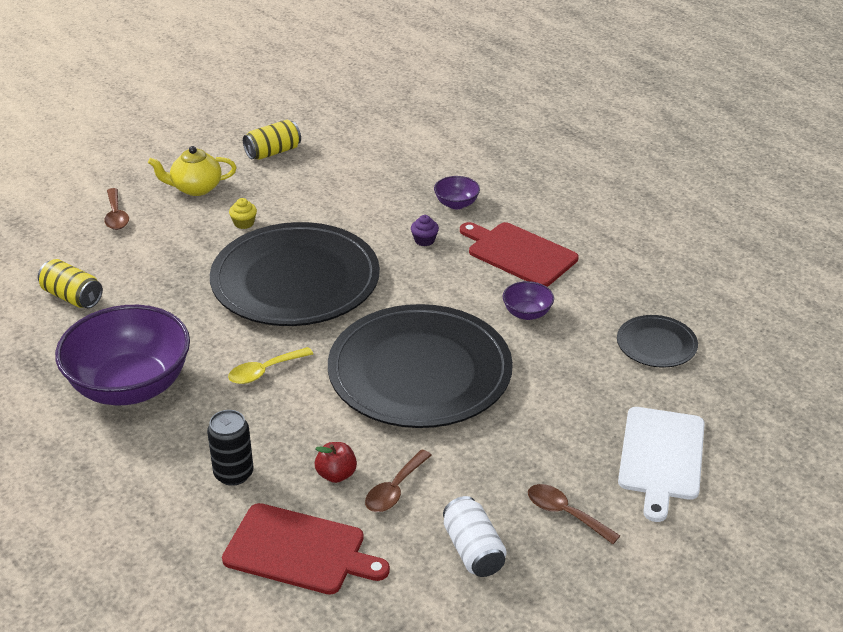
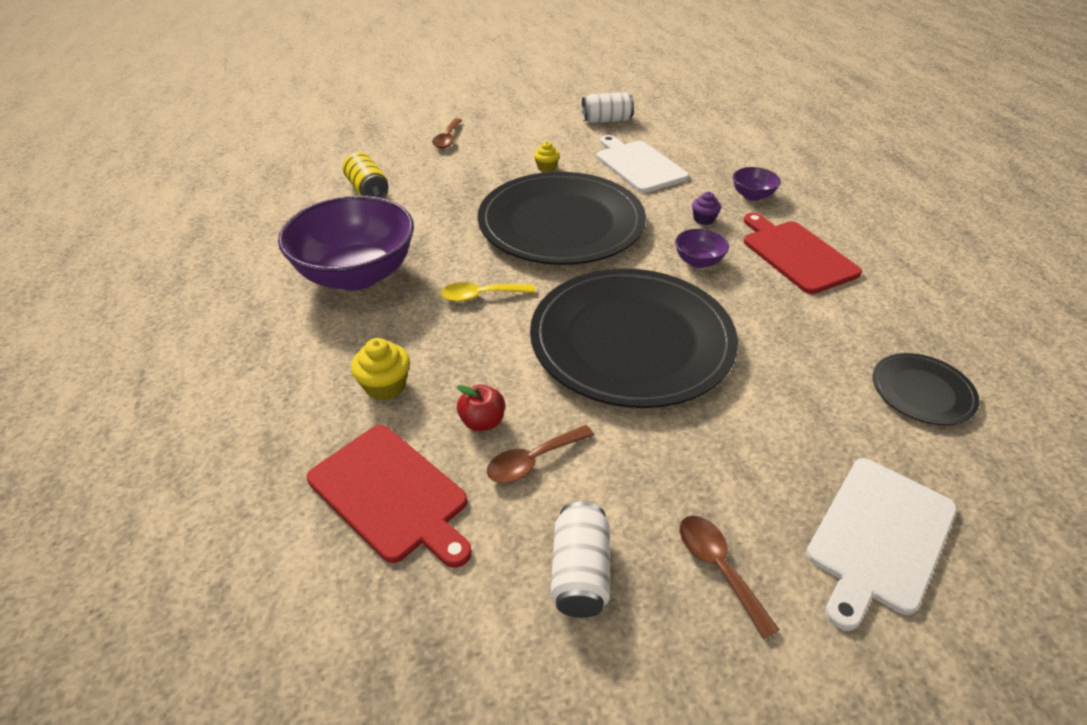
camera: 25 degrees right, 5 degrees up
(195, 188) = (524, 133): yellow teapot -> none
(233, 474) = (385, 386): black can -> yellow cupcake
(273, 152) = (606, 120): yellow can -> white can
(334, 197) = (638, 165): none -> white cutting board
(527, 313) = (778, 314): purple bowl -> purple bowl (698, 261)

